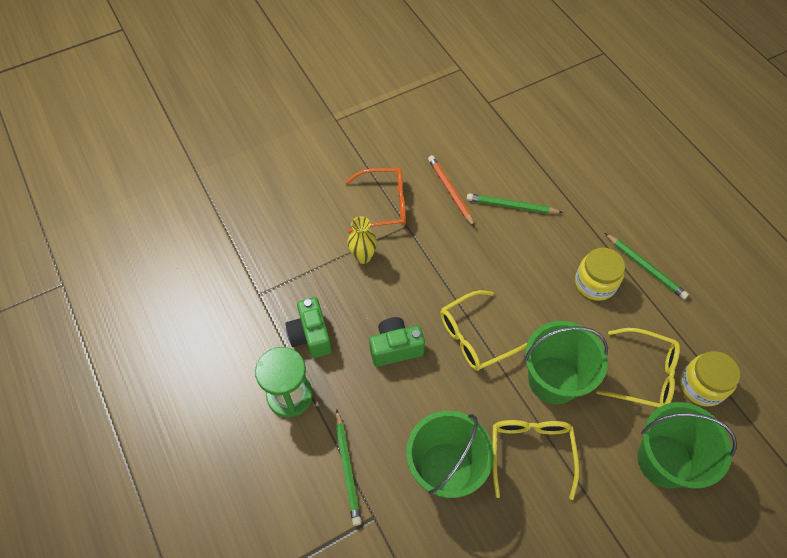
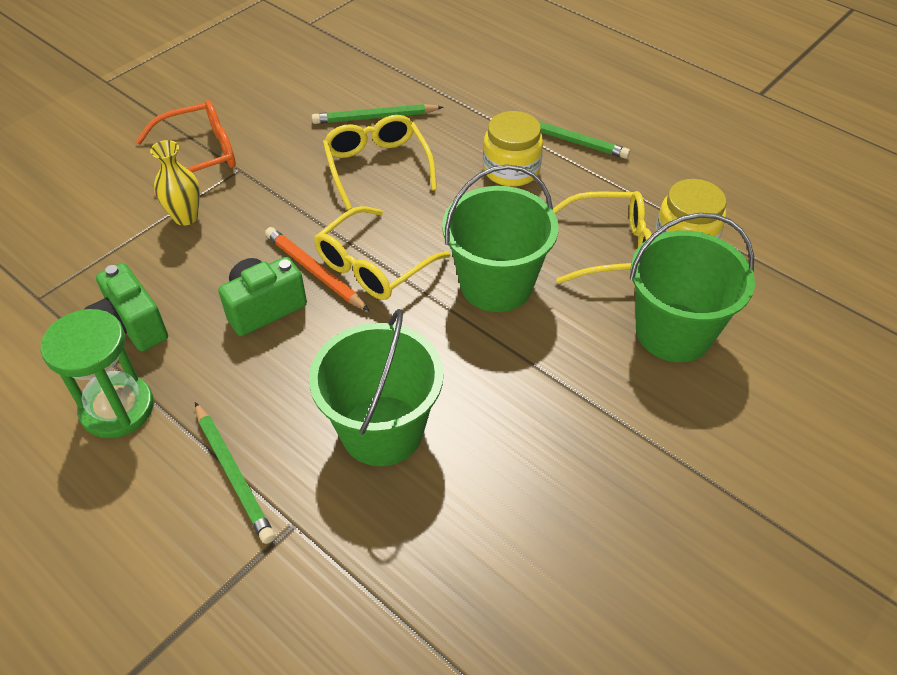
camera: 20 degrees left, 10 degrees down
(450, 191) = (288, 120): orange pencil -> orange pencil (315, 271)
(531, 452) = (496, 374): yellow glasses -> yellow glasses (377, 167)

